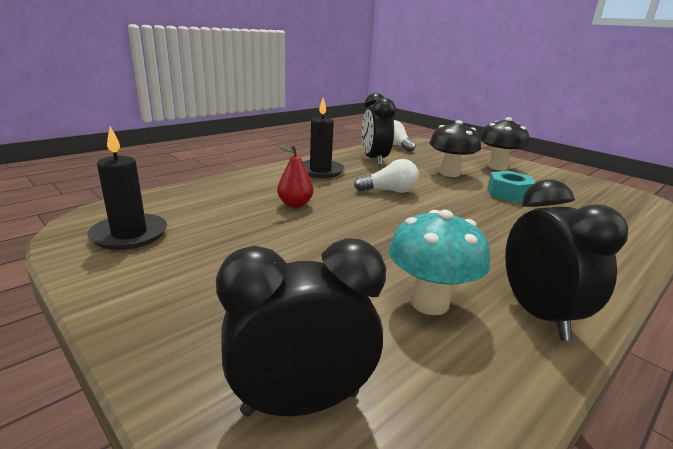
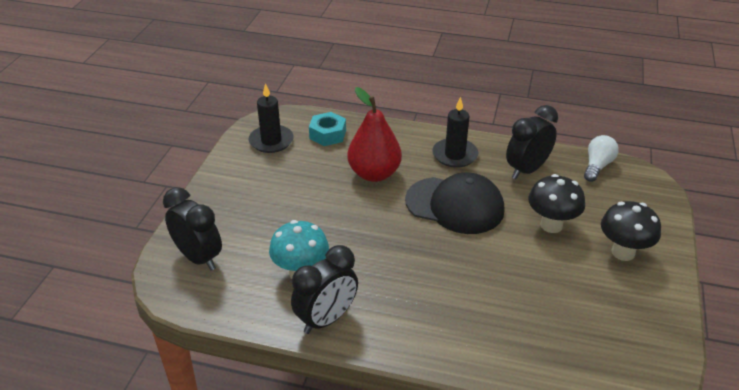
camera: 60 degrees right, 15 degrees up
(295, 204) = (374, 174): red pear -> red pear, size x1.86
(389, 191) = (455, 205): white light bulb -> black cap
(509, 193) = (539, 274): turquoise nut -> turquoise nut (327, 134)

